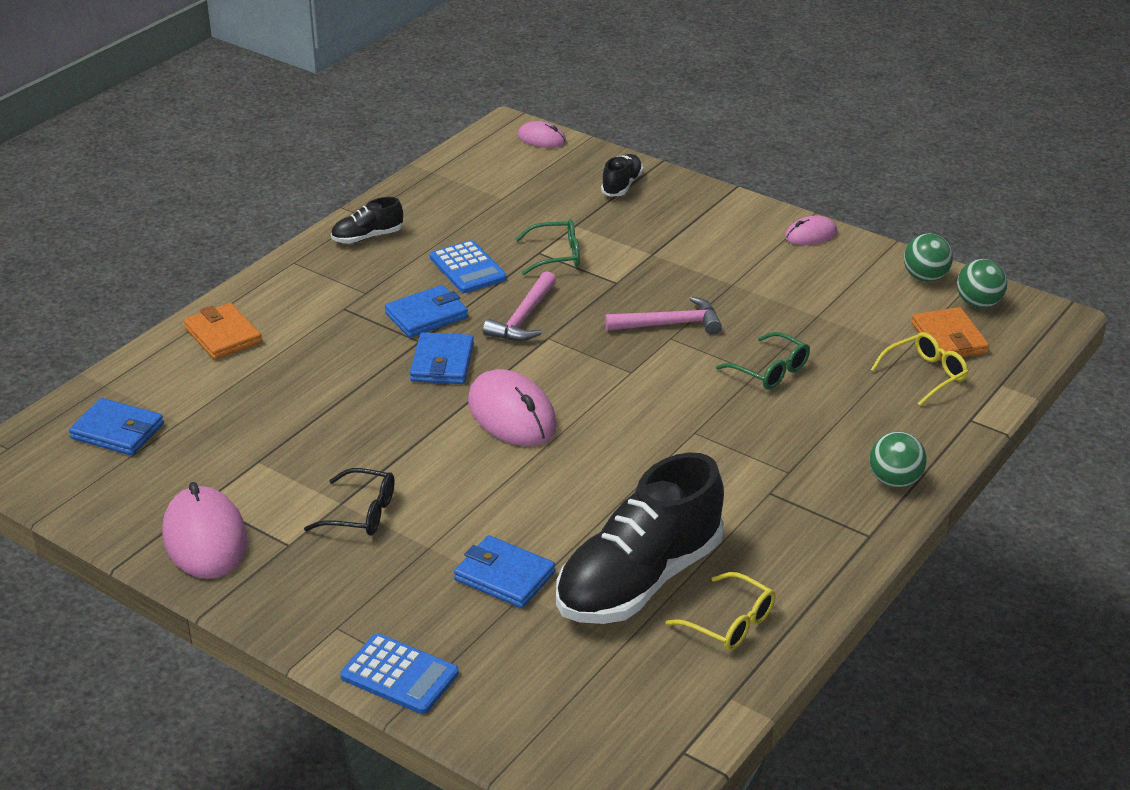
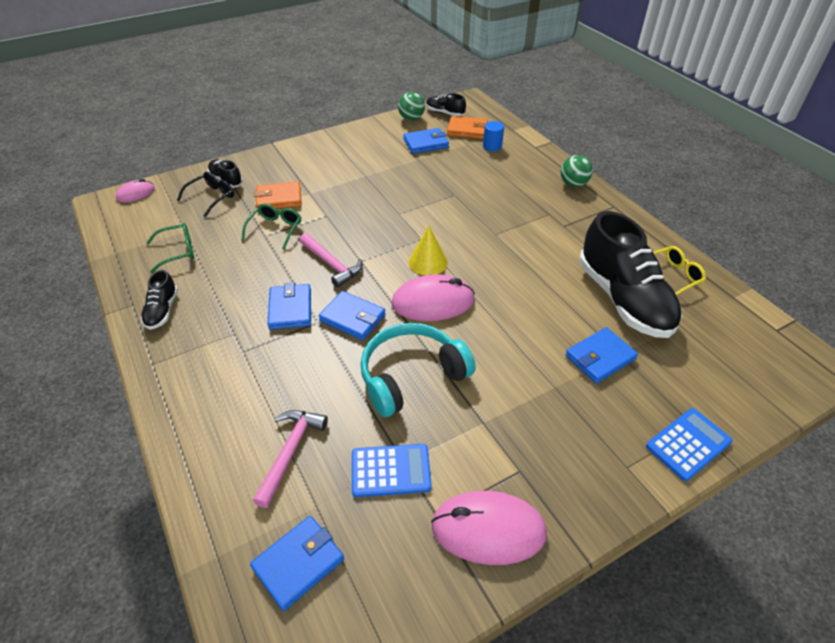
camera: 65 degrees left, 10 degrees up
(223, 335) = (215, 440): orange wallet -> orange wallet (279, 199)
(361, 513) = (502, 414): black glasses -> black glasses (211, 197)
(378, 432) = (411, 376): none -> turquoise headphones
(467, 268) = (252, 272): blue calculator -> blue calculator (390, 471)
(586, 389) = (428, 262): none -> yellow cone
(669, 324) = (386, 209): pink hammer -> pink hammer (290, 452)
(770, 371) = (456, 190): green glasses -> green glasses (178, 251)
(810, 235) = (343, 136): pink mouse -> none
(867, 310) = (426, 143): none -> blue wallet
(925, 375) = (492, 146): yellow glasses -> blue cylinder
(978, 304) = (445, 113): green ball -> black shoe

